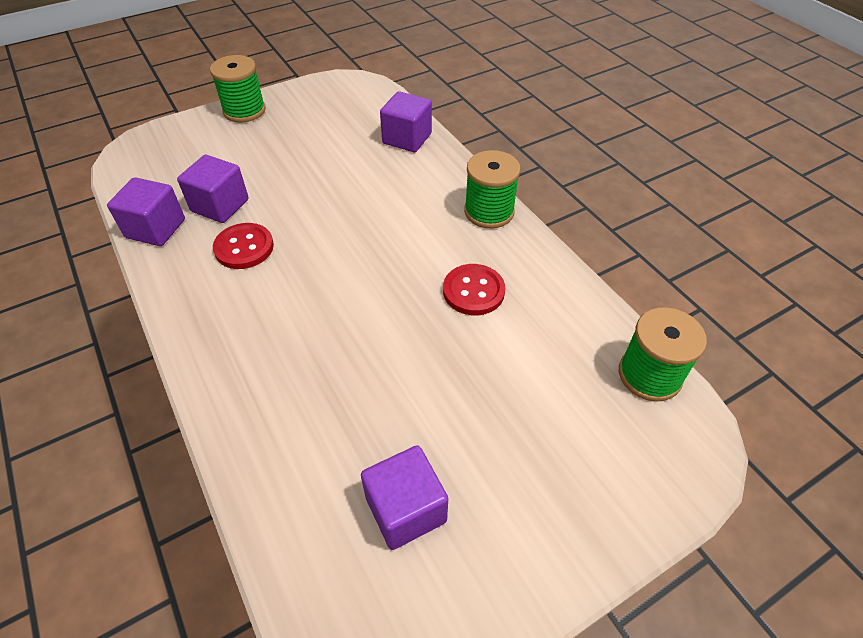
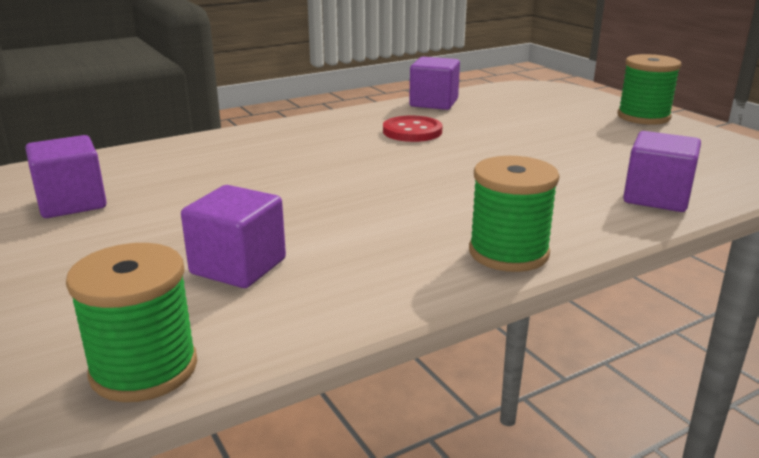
camera: 90 degrees right, 25 degrees down
(220, 205) = (472, 119): purple cube -> purple cube (238, 266)
(473, 291) = (342, 238): red button -> none

